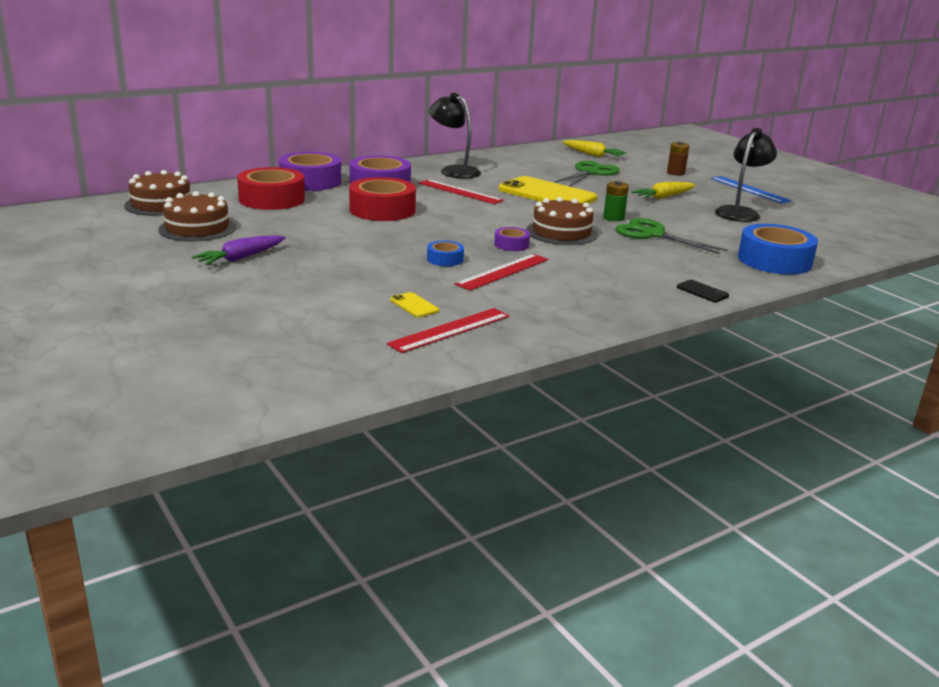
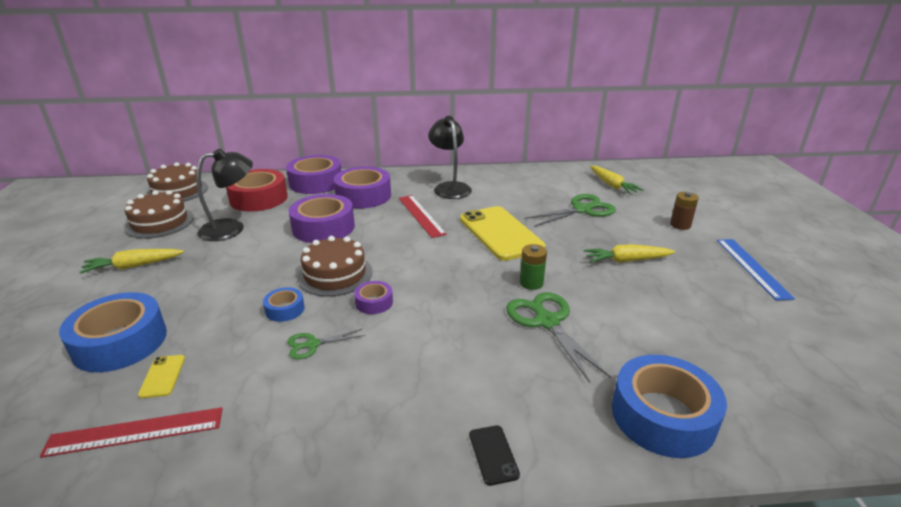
camera: 30 degrees right, 5 degrees up
(241, 258) = (134, 266): purple carrot -> yellow carrot
(336, 297) = (120, 342): none -> blue tape
(382, 210) = (323, 227): red tape -> purple tape
(503, 272) = (312, 344): red ruler -> green scissors
(561, 232) = (448, 294): brown cake -> brown cake (335, 274)
(740, 212) = (701, 306): black lamp -> black lamp (231, 228)

